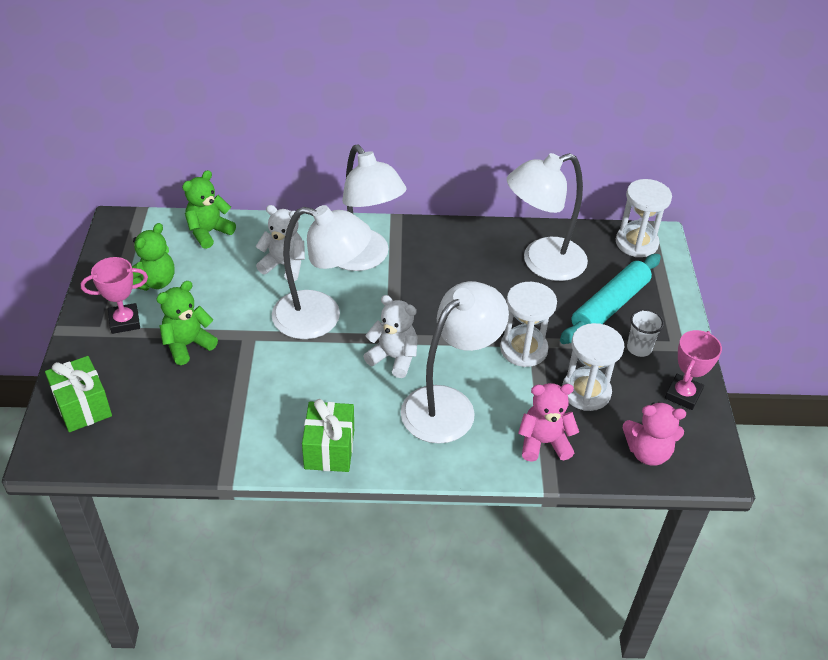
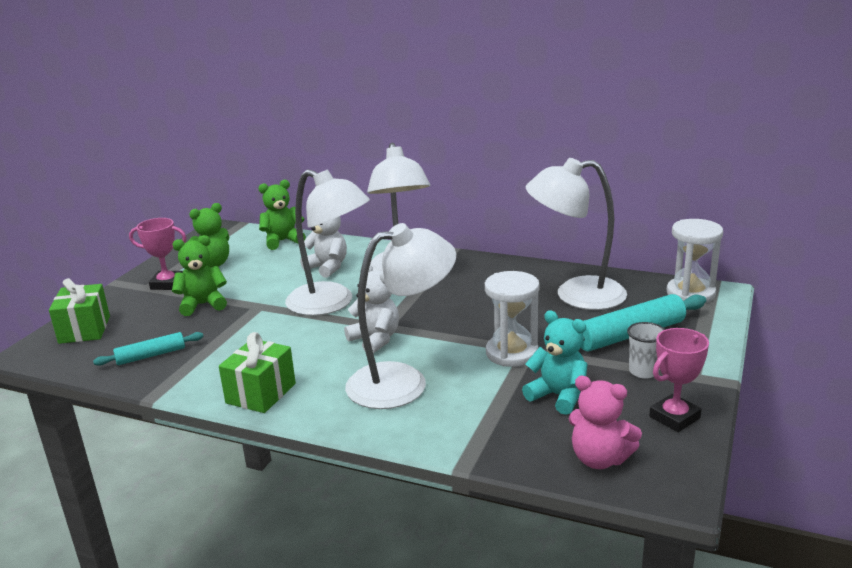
camera: 25 degrees right, 20 degrees down
(184, 426) = (151, 355): none -> turquoise rolling pin
(544, 442) = (482, 428): pink teddy bear -> none
(586, 392) = (558, 396): white hourglass -> turquoise teddy bear

